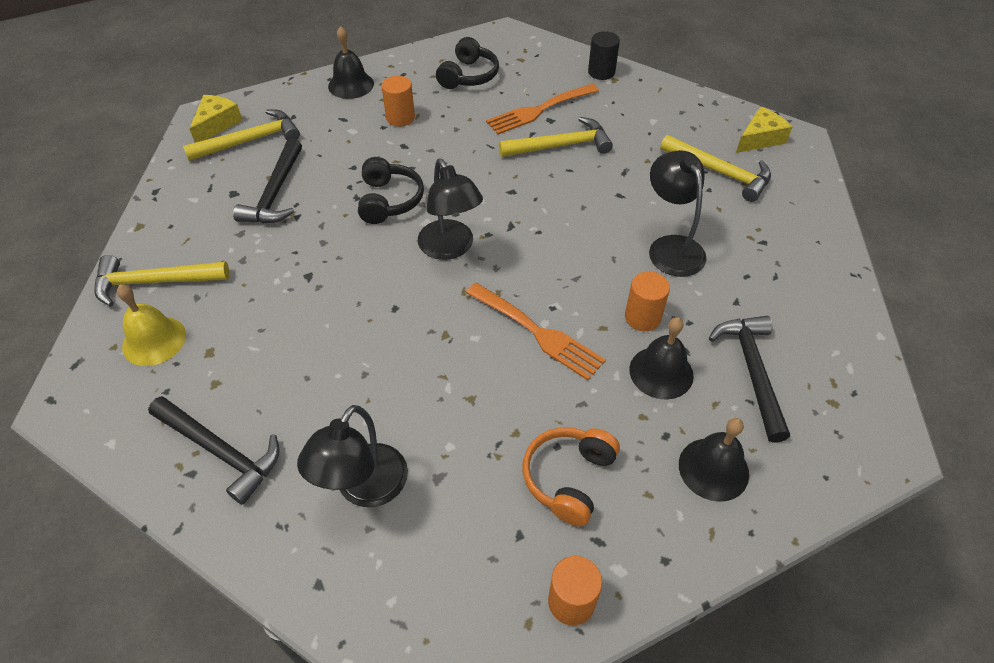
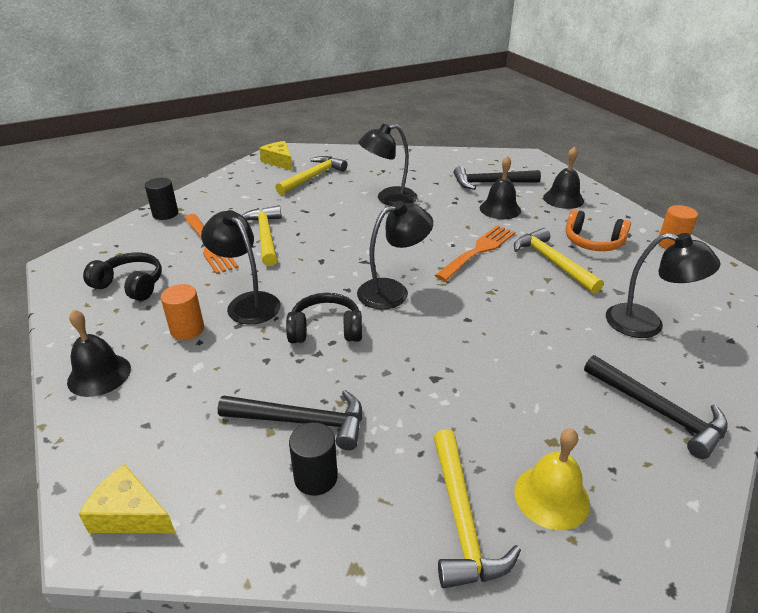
camera: 90 degrees left, 15 degrees down
(218, 204) = (316, 477): none -> black cylinder
(220, 451) = (658, 411): black hammer -> black hammer turned 105 degrees clockwise
(250, 141) = (186, 464): yellow hammer -> yellow hammer (552, 262)
(436, 147) = (247, 303): none -> black lamp
(642, 317) = (455, 212): orange cylinder -> none

